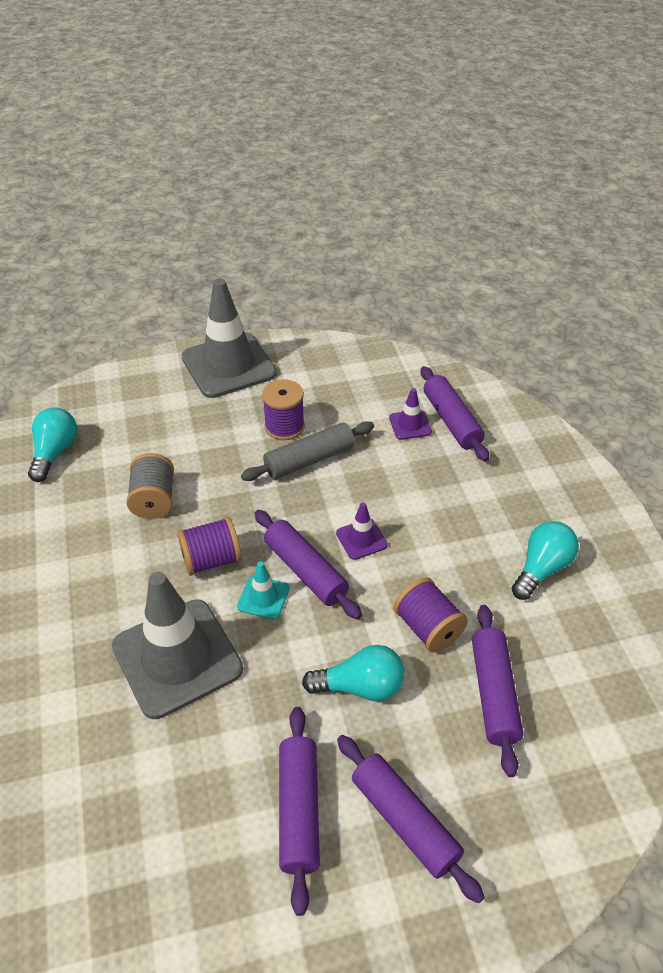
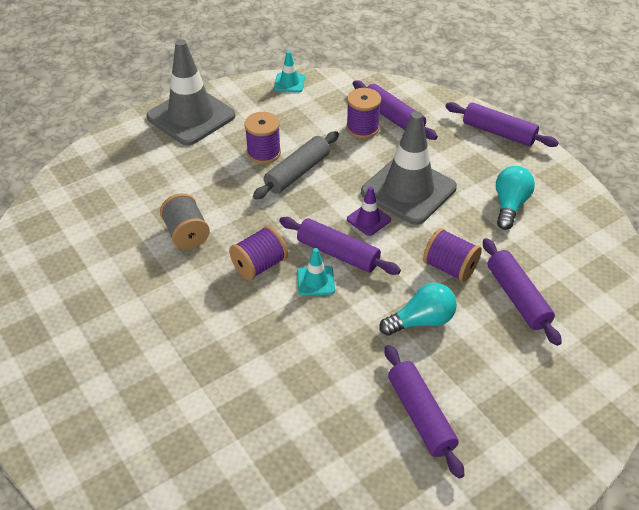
camera: 20 degrees left, 0 degrees up
(55, 452) = (78, 219): turquoise light bulb -> none
(177, 658) = (271, 342): grey traffic cone -> grey traffic cone (408, 190)
(354, 351) = (289, 83): none -> turquoise traffic cone
(404, 821) = (498, 398): purple rolling pin -> purple rolling pin (498, 132)
(410, 425) = (362, 128): purple traffic cone -> purple spool

